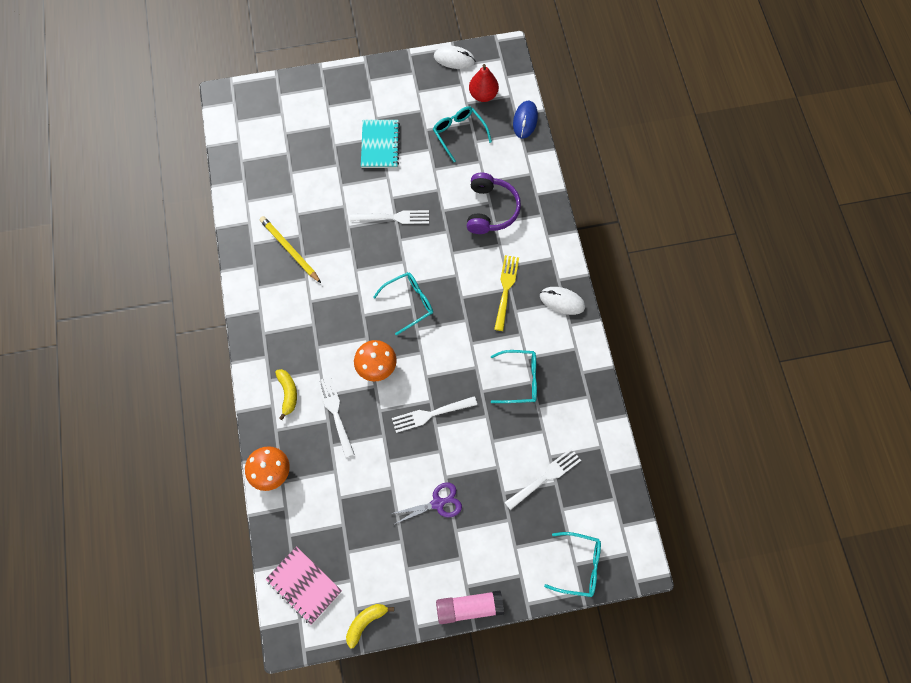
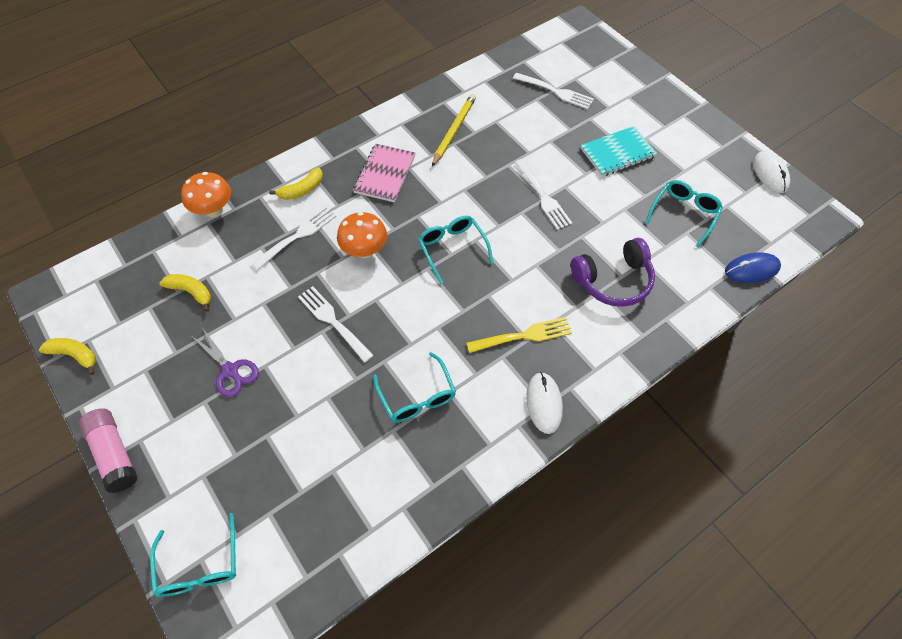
camera: 65 degrees right, 10 degrees down
(304, 585) = (103, 284): pink notebook -> pink notebook (385, 174)
(349, 514) = (191, 292): none -> yellow banana
(408, 303) = (452, 249): turquoise glasses -> turquoise glasses turned 150 degrees counterclockwise
(483, 95) = (749, 217): red pear -> none
(545, 478) = (302, 476): white fork -> white fork (555, 91)

